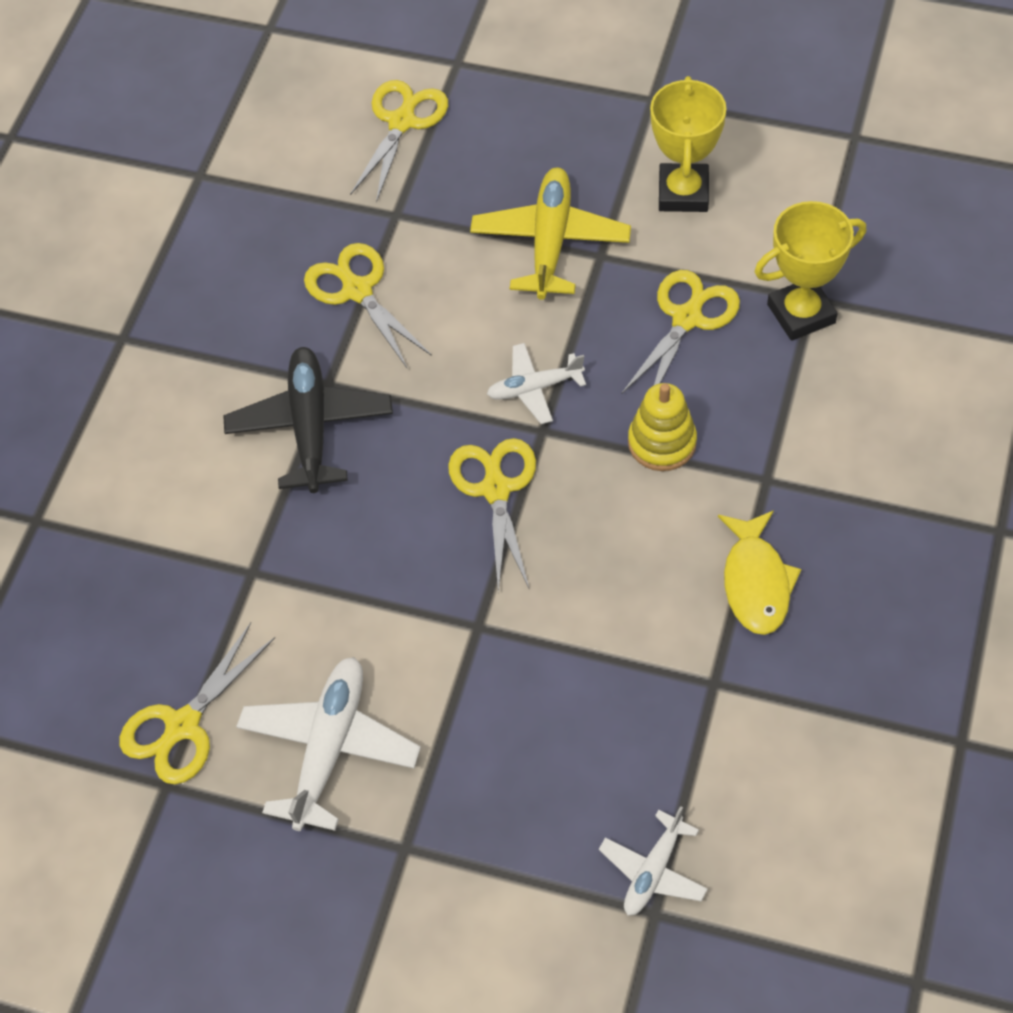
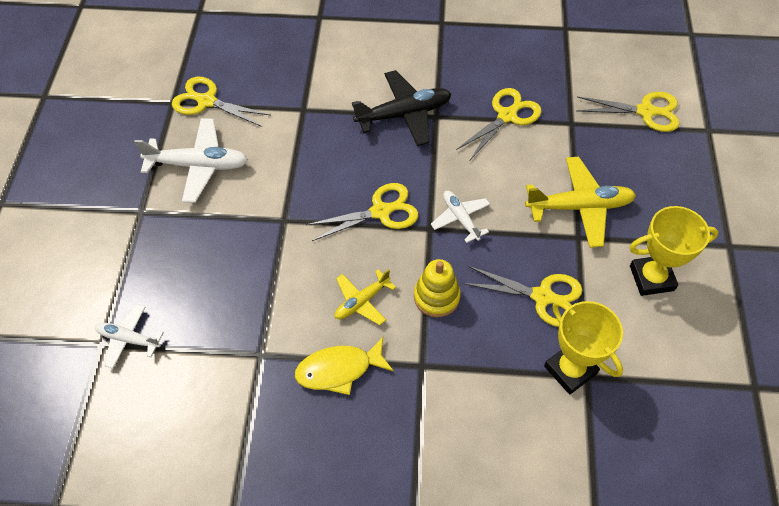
camera: 75 degrees right, 0 degrees up
(650, 538) = (362, 301): none -> yellow plane

